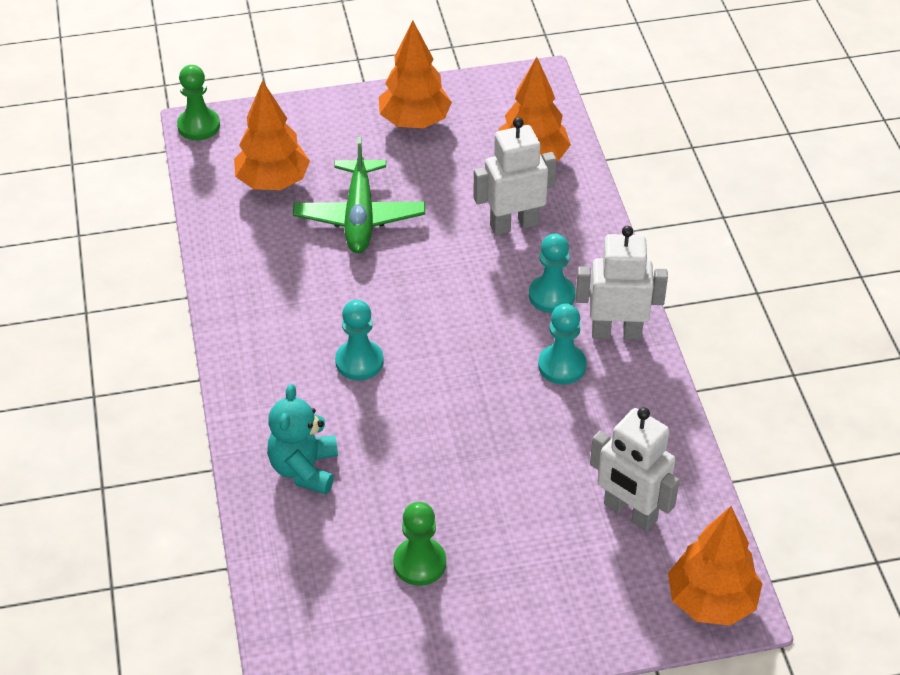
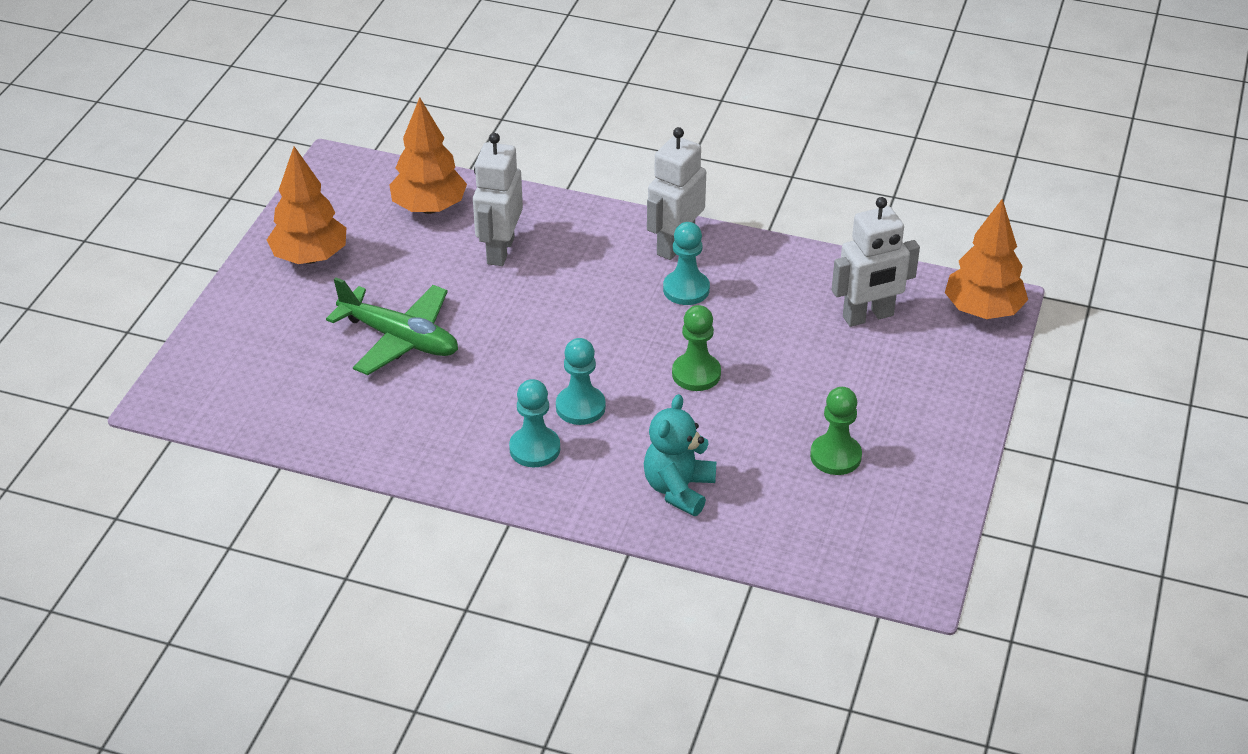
camera: 60 degrees left, 5 degrees down
(199, 126) = (163, 401): green pawn -> green pawn (696, 374)
(273, 182) = (297, 378): orange tree -> none
(304, 469) = (678, 489): turquoise teddy bear -> turquoise teddy bear turned 75 degrees clockwise
(551, 295) = (603, 263): turquoise pawn -> turquoise pawn (534, 449)

